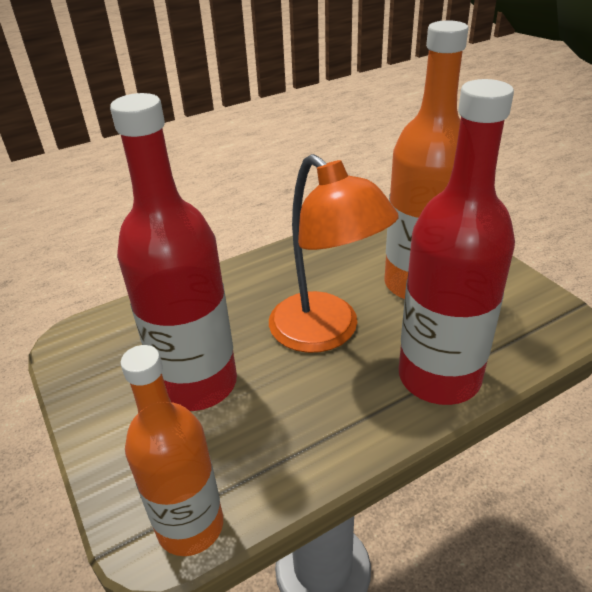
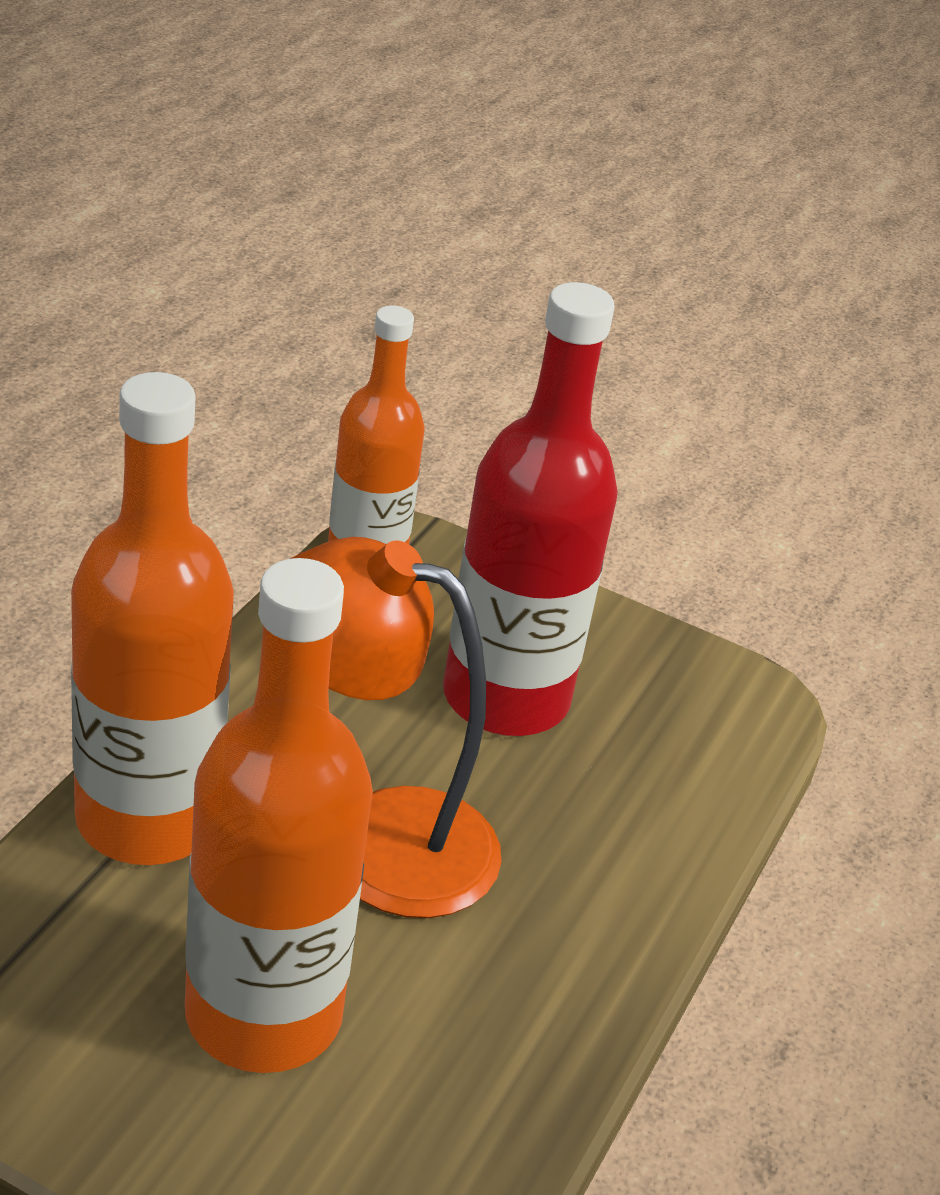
camera: 140 degrees right, 0 degrees up
(439, 377) = (148, 818): red bottle -> orange bottle

